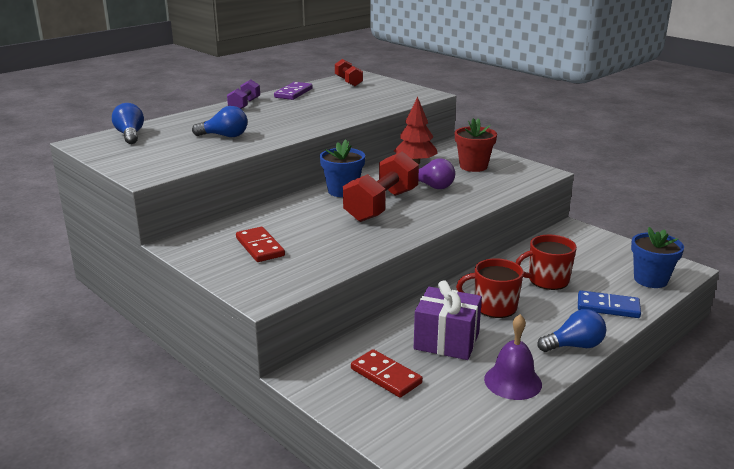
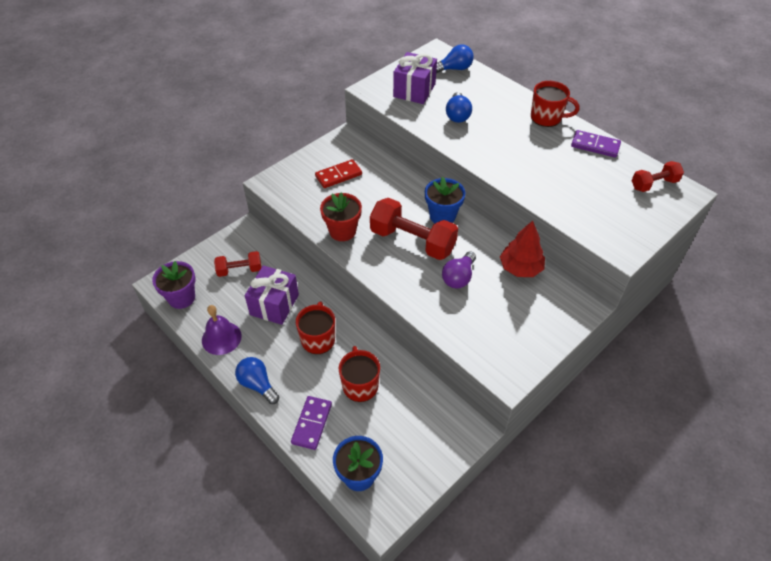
camera: 90 degrees right, 25 degrees up
(163, 154) = (414, 90): none -> purple gift
(244, 105) = (546, 117): purple dumbbell -> red mug
(386, 376) = (239, 270): red domino -> red dumbbell
(447, 429) = (181, 298): none -> purple flower pot
(473, 166) = (516, 315): red flower pot -> red flower pot (342, 231)
(574, 346) = (257, 384): blue light bulb -> blue light bulb turned 150 degrees clockwise
(608, 307) = (312, 423): blue domino -> purple domino

